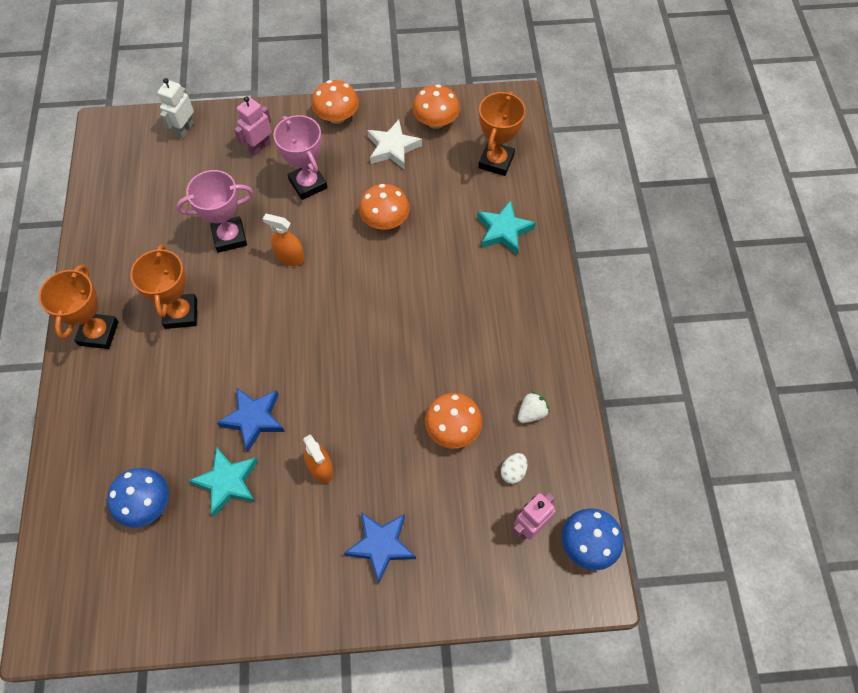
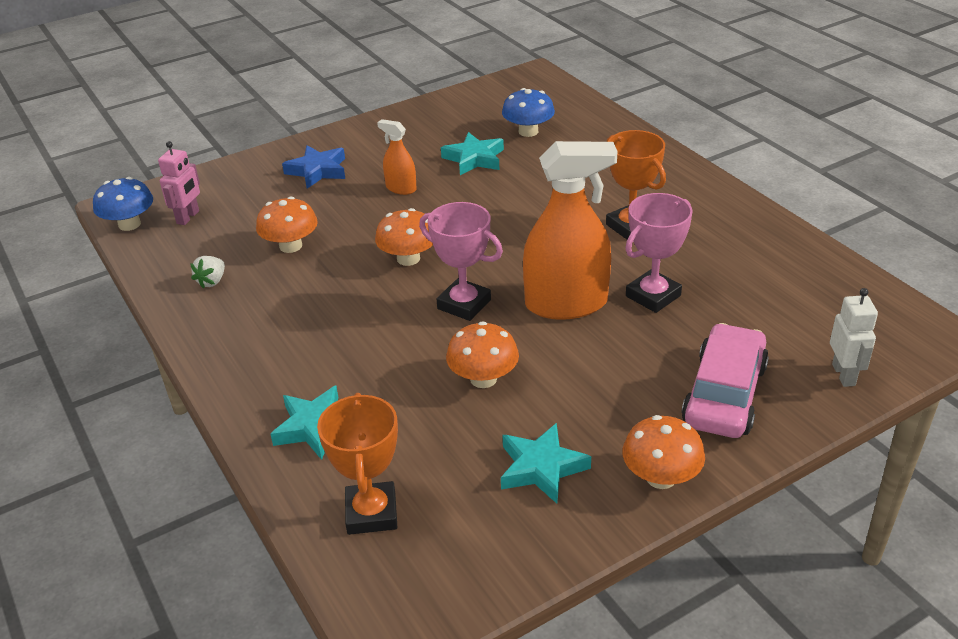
camera: 155 degrees right, 25 degrees down
(98, 333) = (690, 190): orange trophy -> none
(254, 419) = (486, 193): blue star -> none
(259, 147) = (724, 394): pink robot -> pink car
(290, 257) = (566, 304): orange spray bottle -> orange spray bottle, size x2.06
(308, 184) = (617, 379): pink trophy -> pink trophy (464, 304)
(392, 148) = (541, 468): white star -> turquoise star
(435, 121) = (504, 535): orange mushroom -> orange mushroom (408, 258)
(513, 472) = (216, 240): white egg -> none

